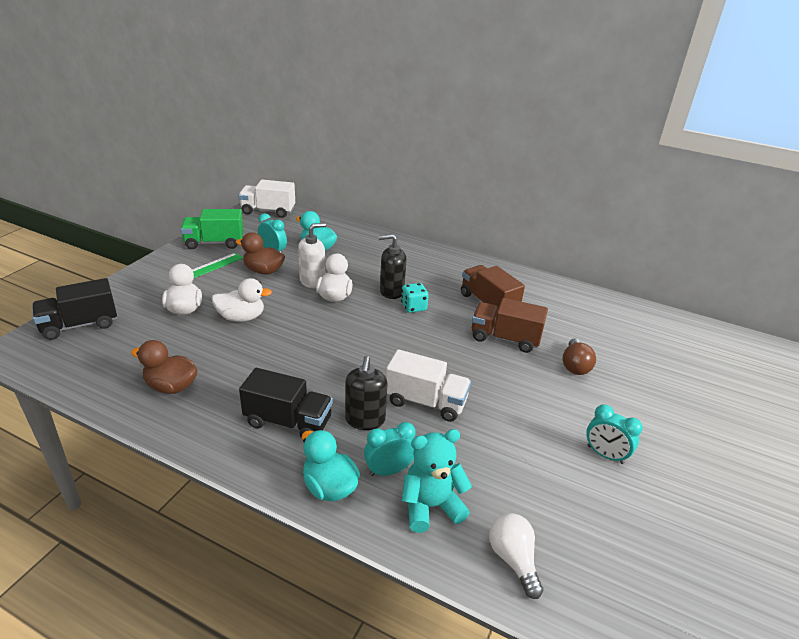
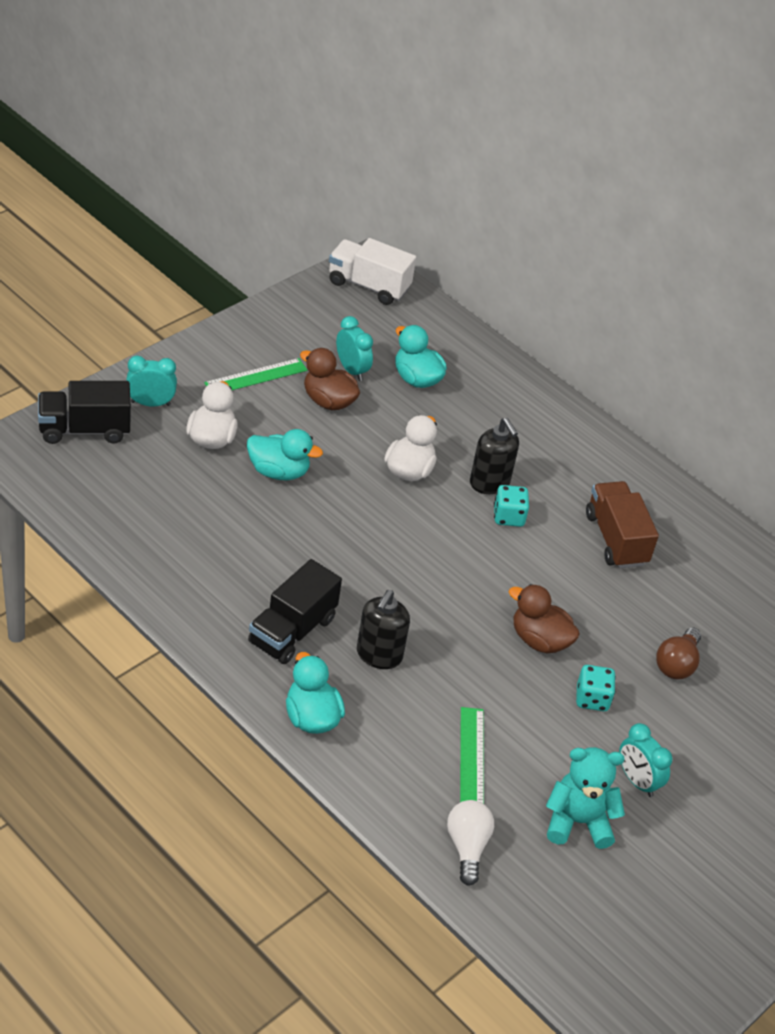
camera: 15 degrees right, 10 degrees up
(171, 386) = (174, 548): brown duck -> brown duck (539, 640)
(214, 243) = (275, 332): green truck -> none
(241, 317) = (278, 472): white duck -> turquoise duck
(288, 422) = (292, 631): black truck -> black truck turned 90 degrees clockwise
(312, 281) = (389, 437): white soap dispenser -> none
(388, 470) = (381, 720): turquoise clock -> turquoise clock (150, 403)
(391, 291) = (489, 483): black soap dispenser -> black soap dispenser turned 135 degrees counterclockwise
(426, 402) = (460, 654): white truck -> none
(431, 506) = (409, 770): turquoise teddy bear -> turquoise teddy bear (578, 822)
(475, 478) = (472, 758): none -> green ruler
(505, 338) = (607, 599): brown truck -> none
(535, 405) = (592, 699): none -> turquoise dice

